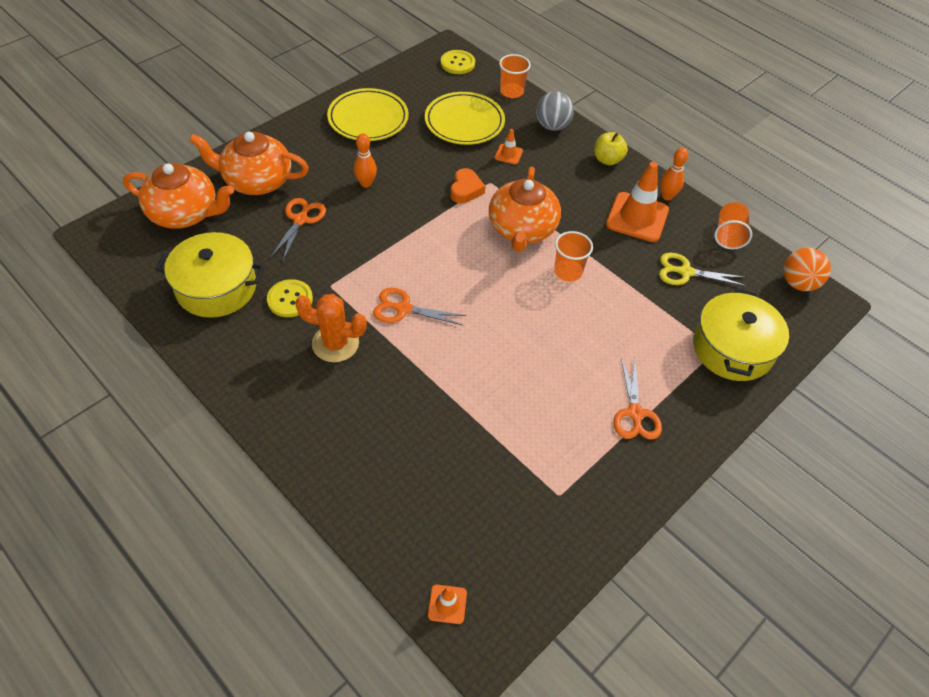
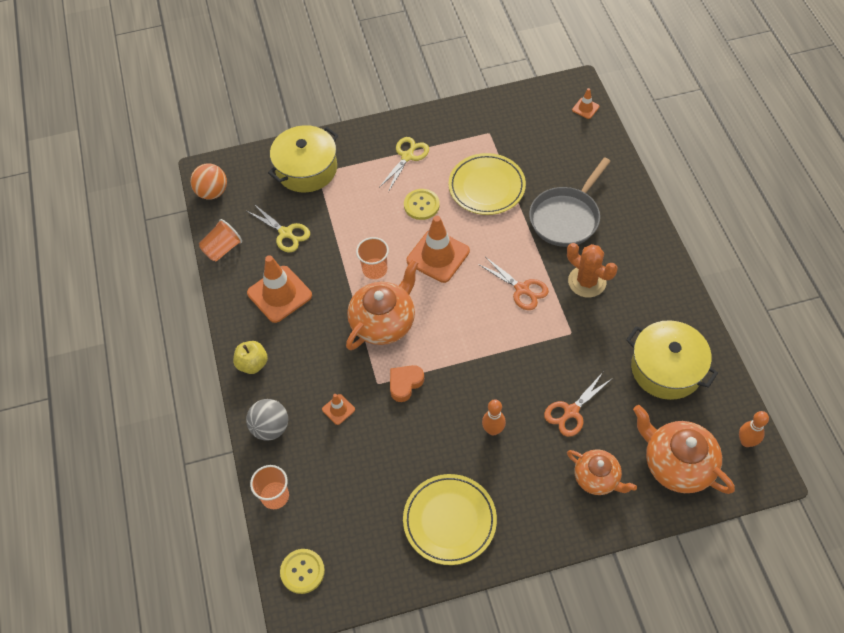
camera: 145 degrees left, 5 degrees up
(256, 181) = (597, 478): orange teapot -> orange teapot, size x0.63
(290, 299) = (608, 333): yellow button -> yellow button (421, 205)
(394, 411) = (566, 217): none -> grey pan
(464, 122) = (353, 471): yellow plate -> yellow plate (486, 187)
(514, 309) = (438, 256): none -> orange traffic cone
(635, 413) = (407, 156): orange scissors -> yellow scissors
(667, 196) = (236, 304): orange bowling pin -> orange bowling pin (746, 441)

